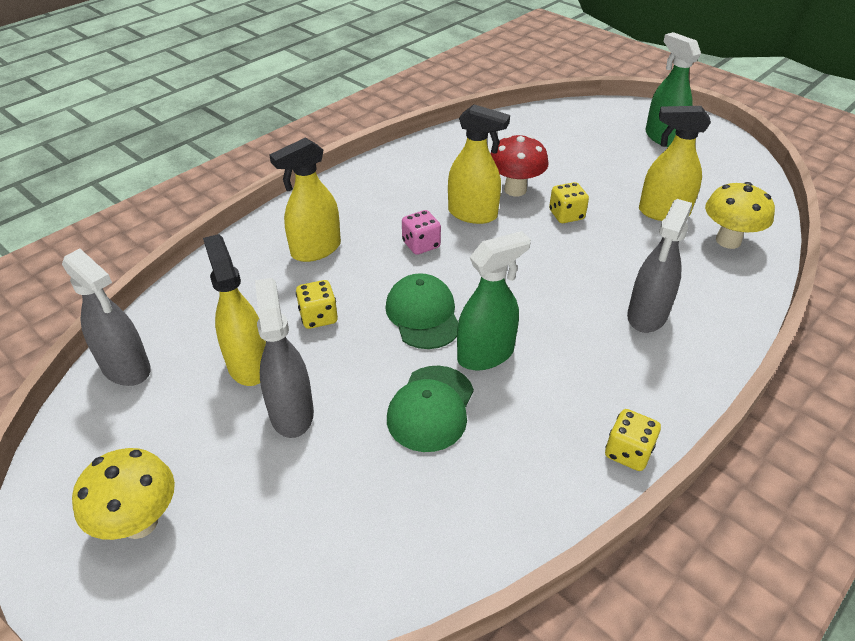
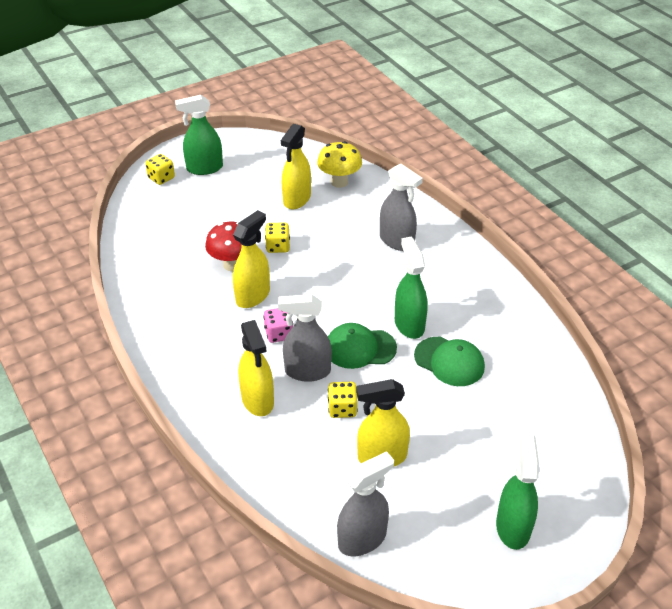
camera: 75 degrees left, 0 degrees up
(140, 522) = (513, 527): yellow mushroom -> green spray bottle
(291, 412) = (435, 435): grey spray bottle -> grey spray bottle (307, 371)
(628, 452) = (502, 284): yellow dice -> yellow dice (161, 178)

